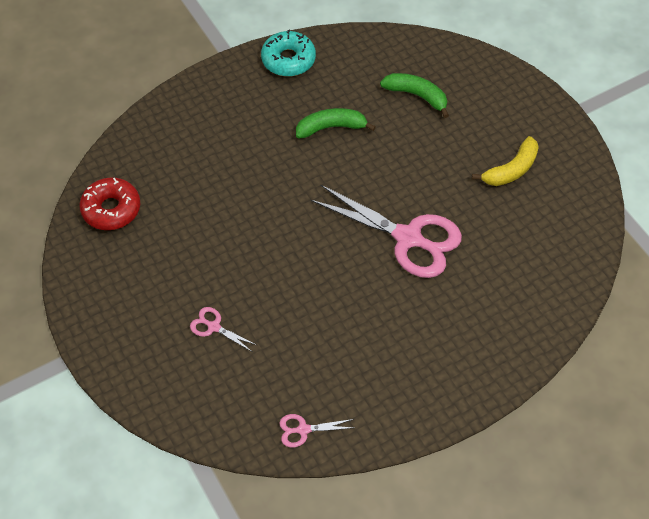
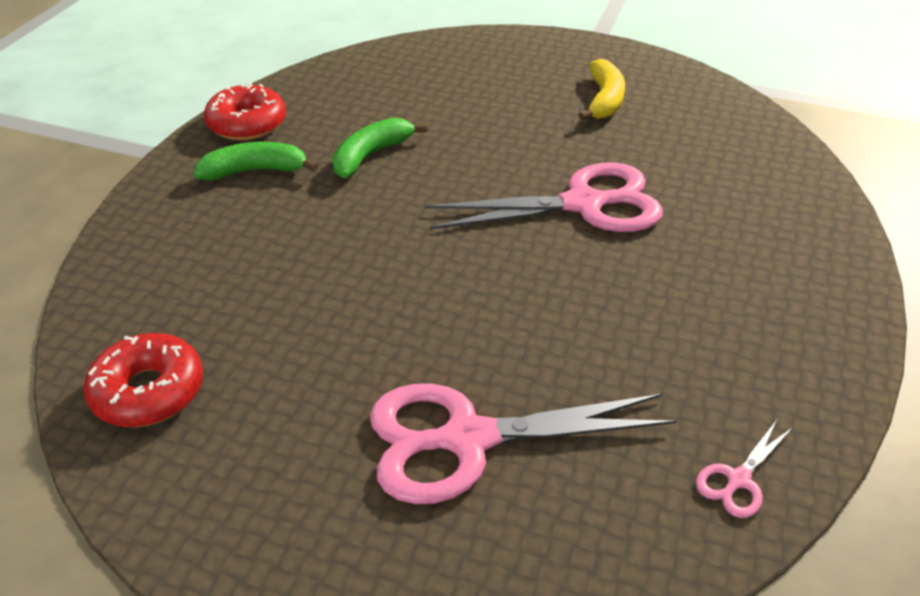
camera: 40 degrees left, 15 degrees down
(214, 327) = (467, 439): pink scissors -> pink scissors, size x2.31
(288, 60) = (247, 124): turquoise donut -> red donut
(417, 96) = (433, 89): green banana -> green banana (255, 171)

